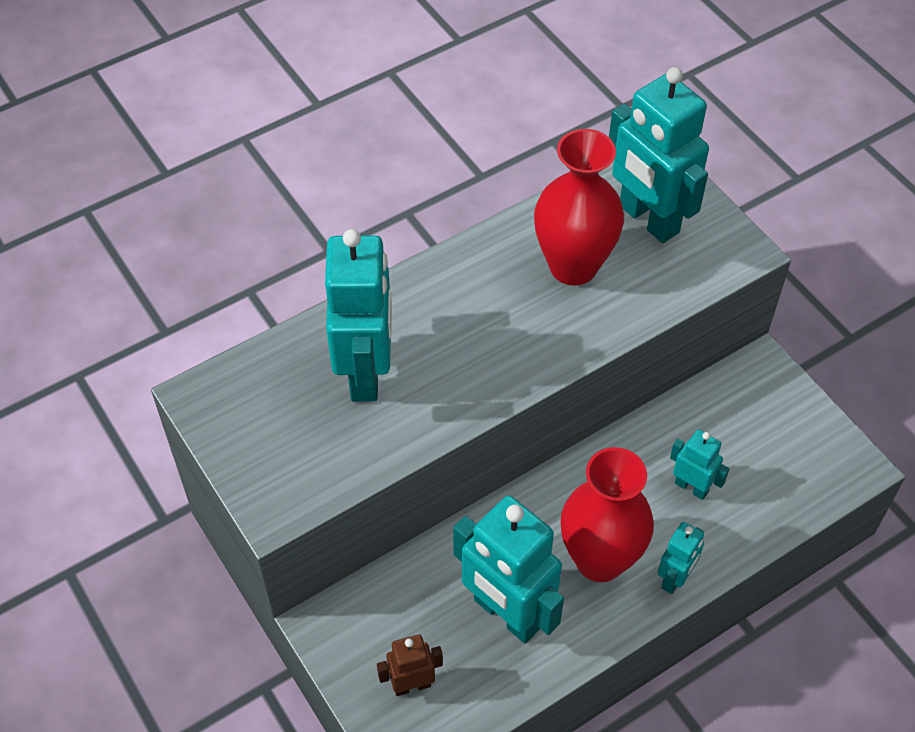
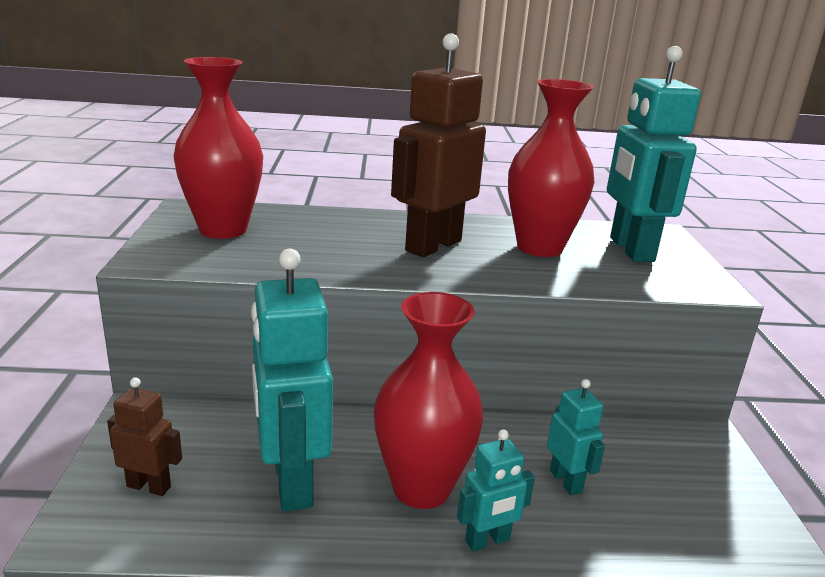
camera: 30 degrees right, 30 degrees down
(279, 416) = (223, 230): none -> red vase
(366, 372) = (312, 235): turquoise robot -> none
(483, 322) = (433, 245): none -> brown robot

